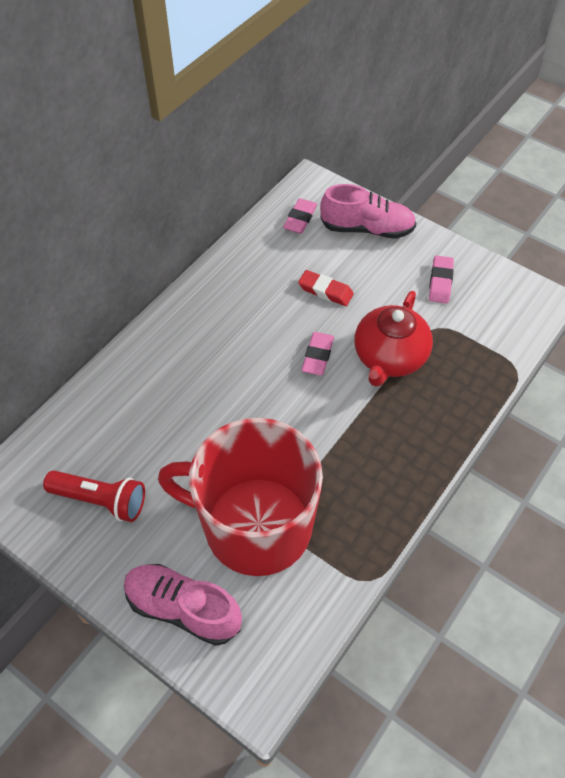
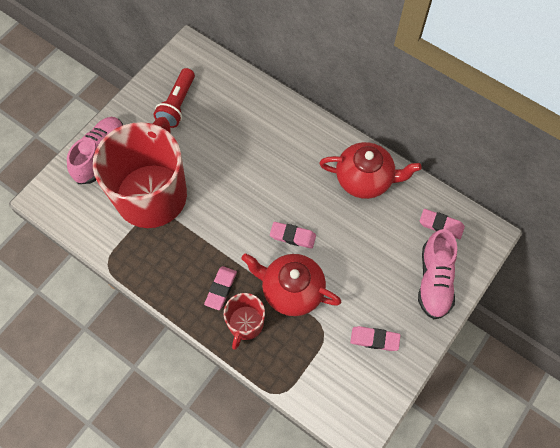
camera: 90 degrees right, 10 degrees up
(239, 282) = (365, 179): none -> red teapot
(325, 291) = (359, 244): red eraser -> none
(394, 433) = (221, 289): none -> pink eraser
(438, 405) = (245, 324): none -> red mug

